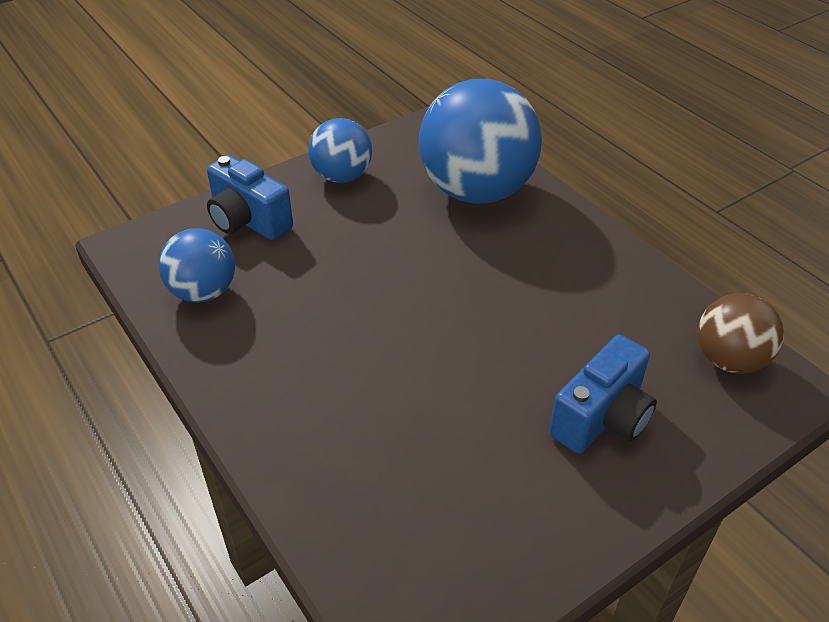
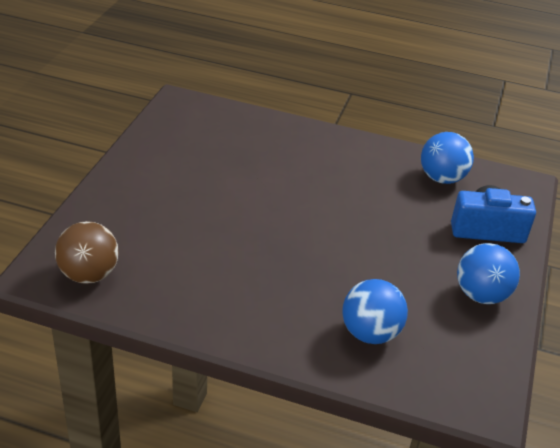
camera: 140 degrees right, 5 degrees down
(476, 191) = (370, 333): blue ball -> blue ball, size x0.54
(602, 418) = (154, 207): blue camera -> none

